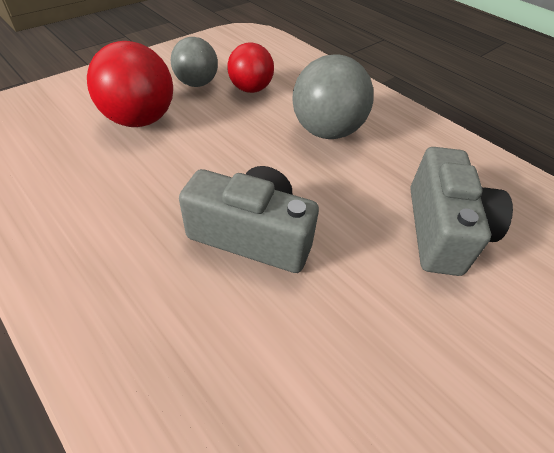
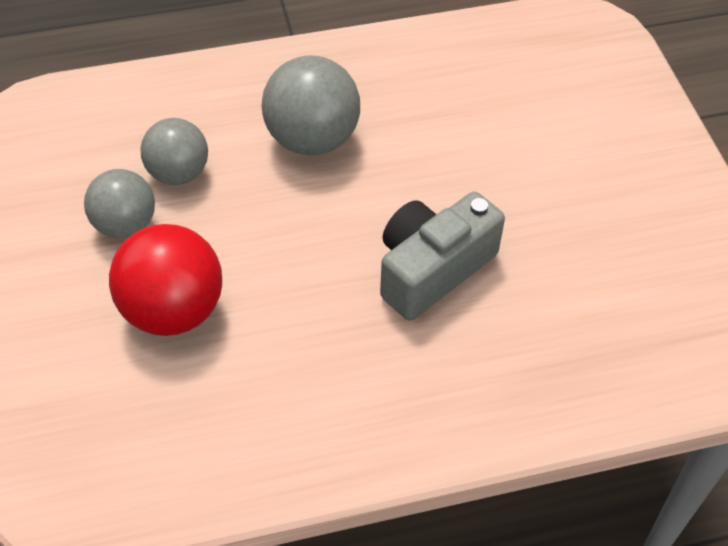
camera: 60 degrees left, 5 degrees up
(250, 89) = (178, 173): red ball -> grey ball
(442, 230) = (502, 127): grey camera -> none

